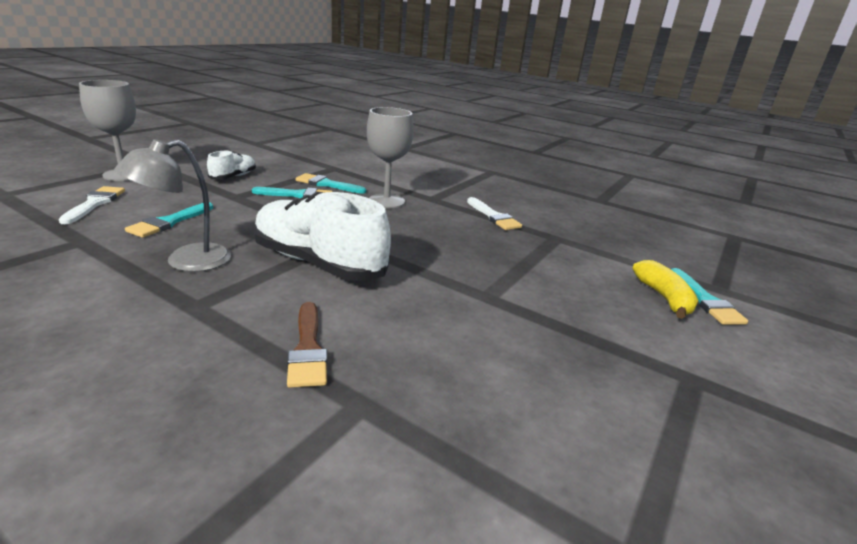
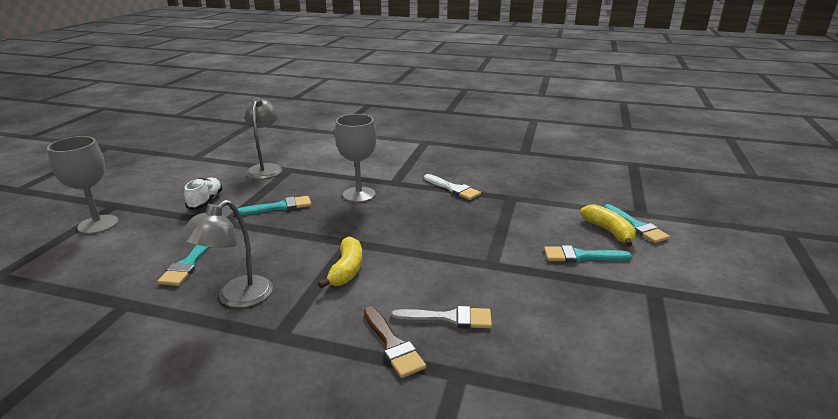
camera: 15 degrees left, 0 degrees up
(95, 203) = (100, 263): white brush -> none
(312, 163) = (266, 168): none -> grey lamp
(318, 263) = (347, 270): white shoe -> yellow banana
(327, 184) = (296, 189): turquoise brush -> turquoise brush (581, 256)
(394, 339) = (448, 319): none -> grey brush

